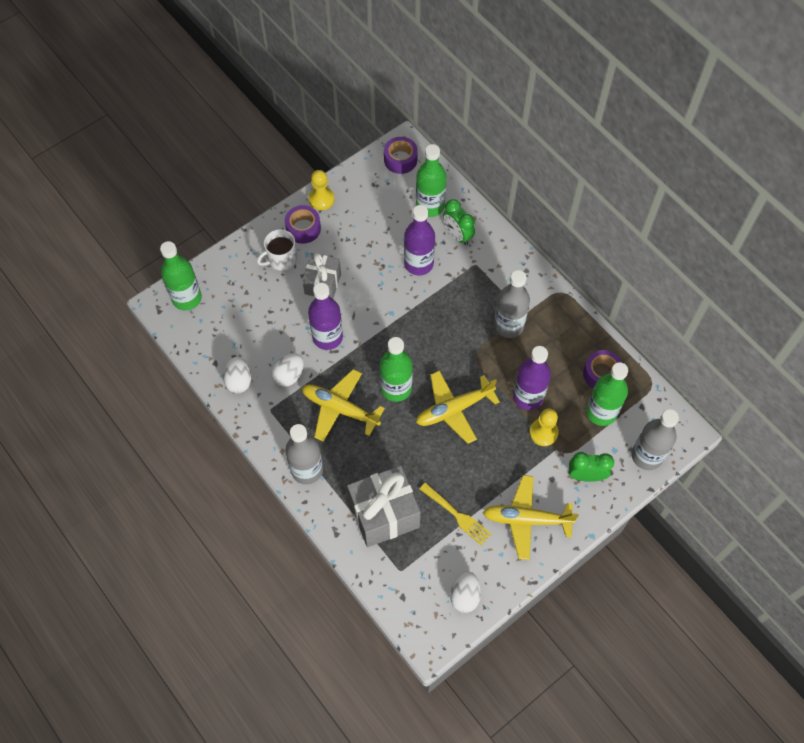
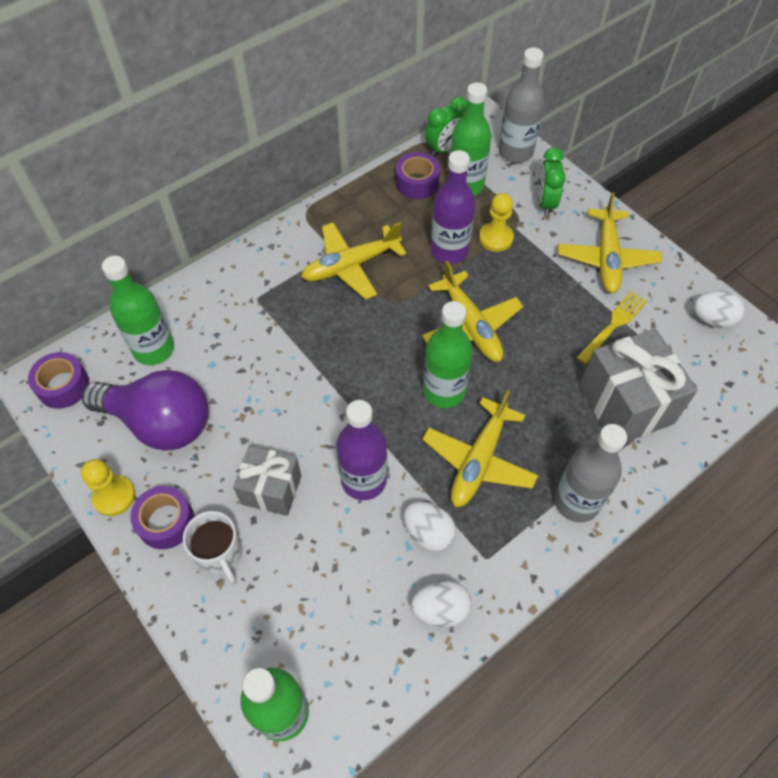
camera: 90 degrees left, 5 degrees down
(372, 217) = (160, 423): none -> purple light bulb
(419, 264) = (249, 363): purple bottle -> none
(457, 235) = (207, 317): green clock -> green clock (445, 149)
(508, 325) = (350, 266): grey bottle -> yellow plane

